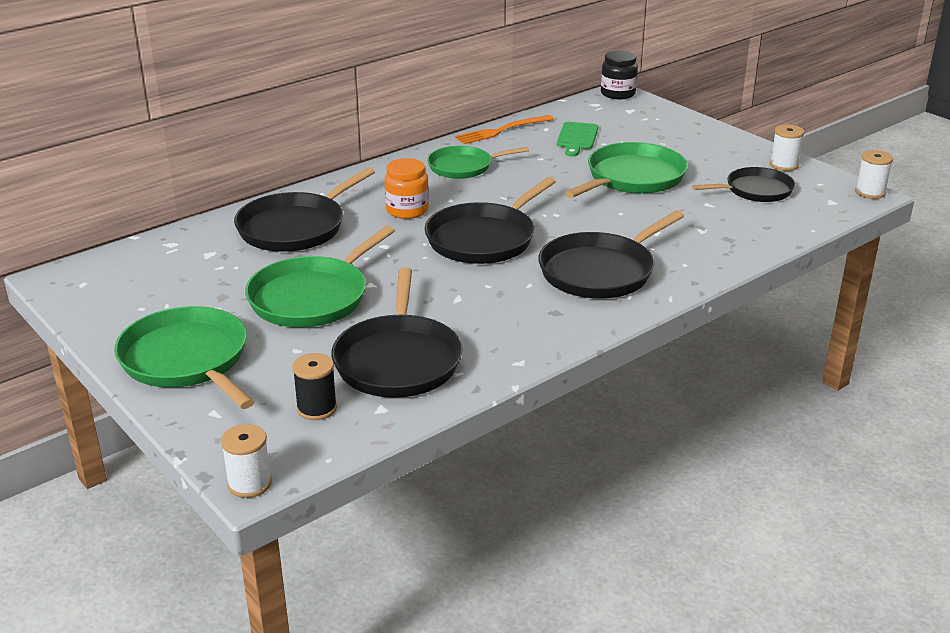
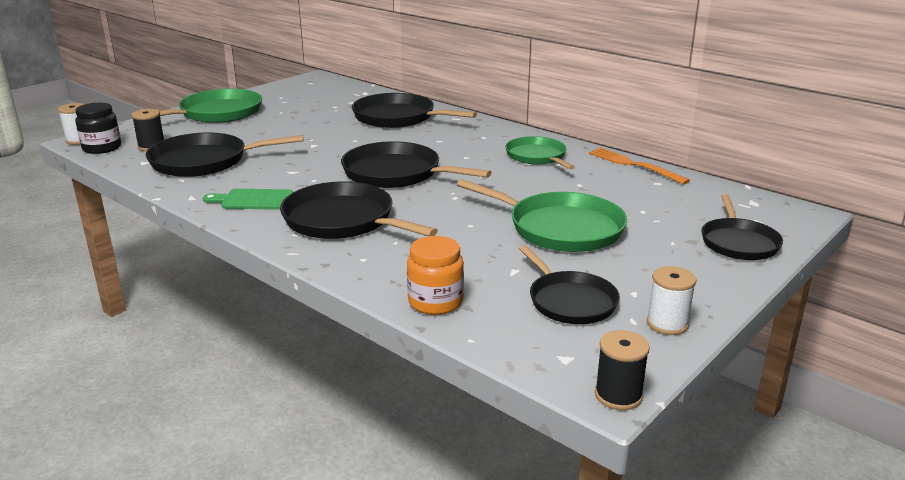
camera: 80 degrees right, 5 degrees down
(313, 297) = (294, 132): green pan -> none
(407, 210) = (440, 145): orange jar -> orange jar (435, 302)
(577, 138) = (646, 198): green cutting board -> green cutting board (253, 200)
(618, 94) = (803, 213): black jar -> black jar (102, 148)
(665, 122) = (738, 242): none -> black pan
(870, 192) = (618, 395): white spool -> black spool

